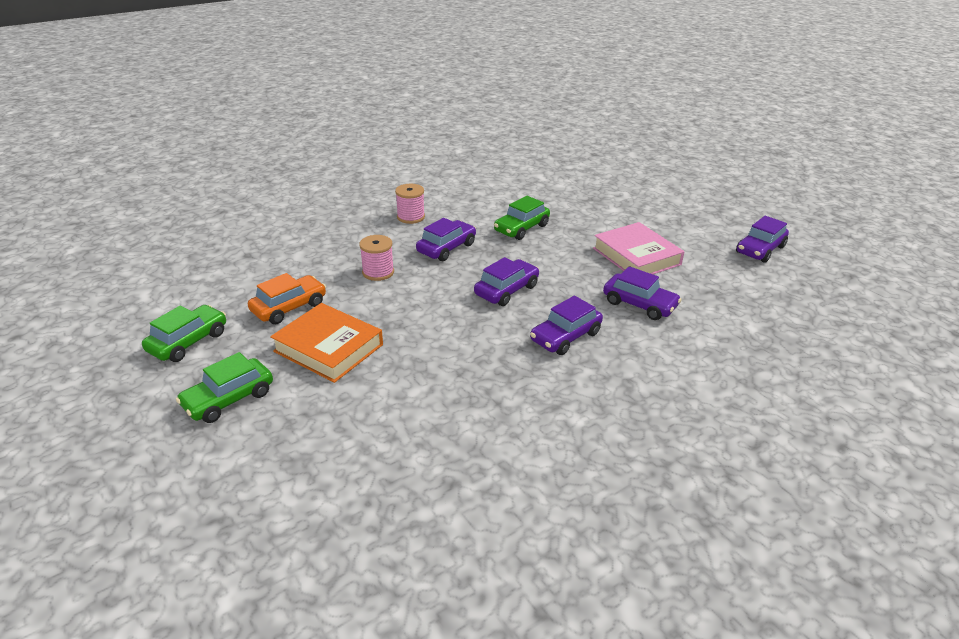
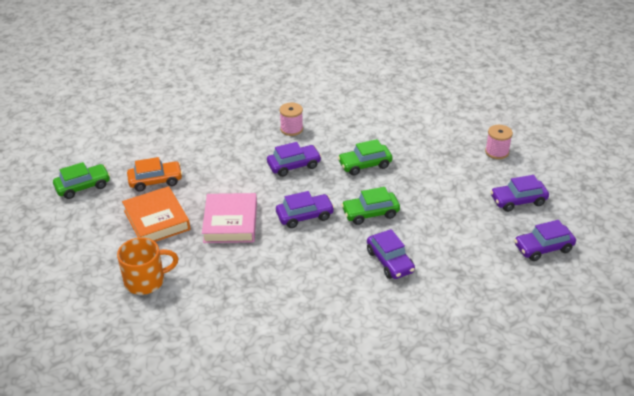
camera: 30 degrees right, 5 degrees up
(229, 399) = (79, 235): green car -> green car (370, 213)
(376, 420) = (146, 281): none -> orange mug
(378, 272) = (231, 171): pink spool -> pink spool (497, 152)
(565, 337) = (311, 267): purple car -> purple car (518, 201)
(636, 256) = (430, 219): pink book -> pink book (230, 222)

